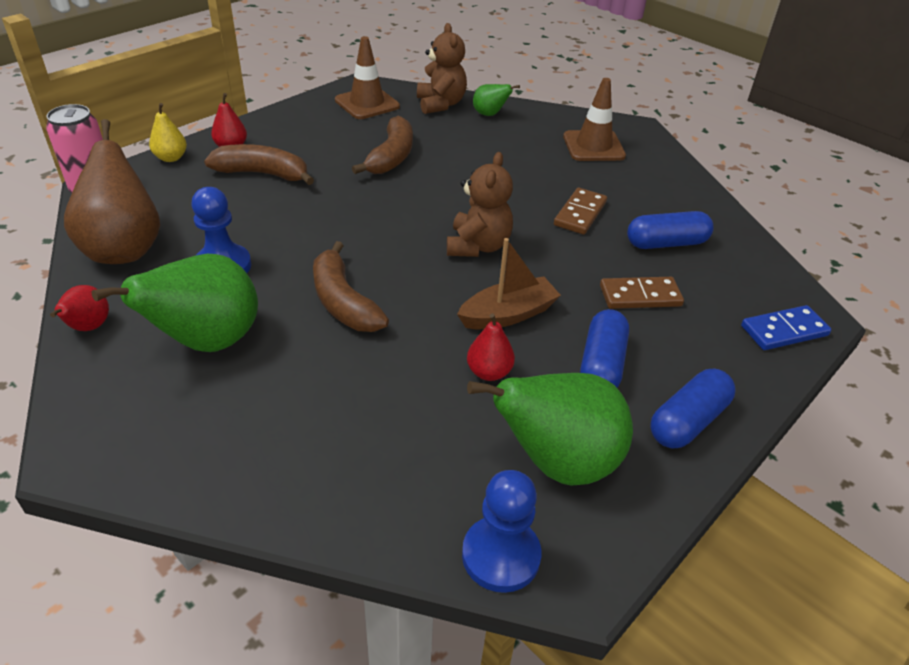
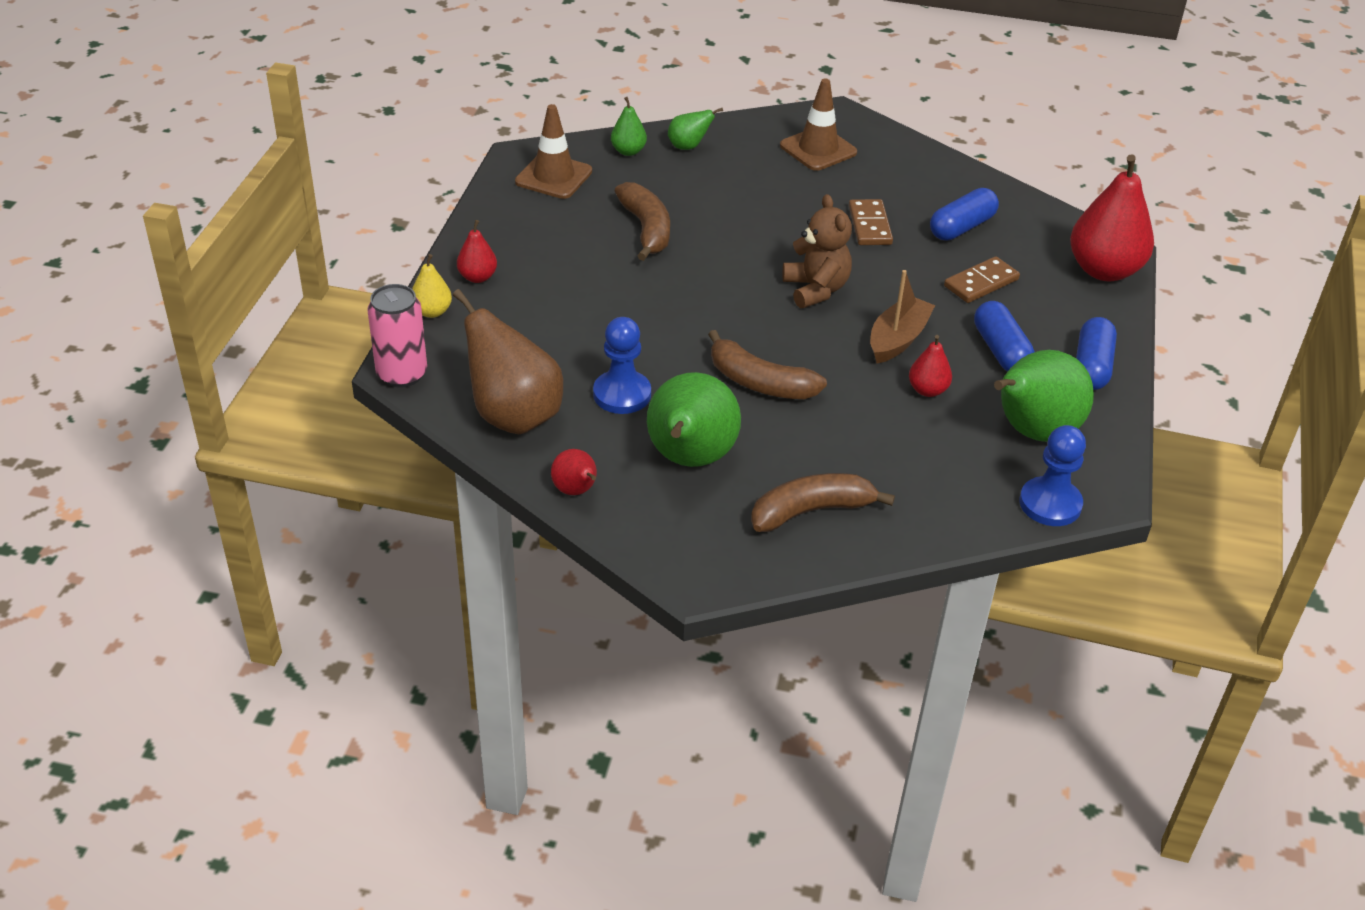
camera: 30 degrees left, 0 degrees up
(263, 174) = (546, 293): brown banana -> brown banana (811, 511)
(440, 104) = (628, 151): brown teddy bear -> green pear
(784, 331) = (1104, 270): blue domino -> red pear

